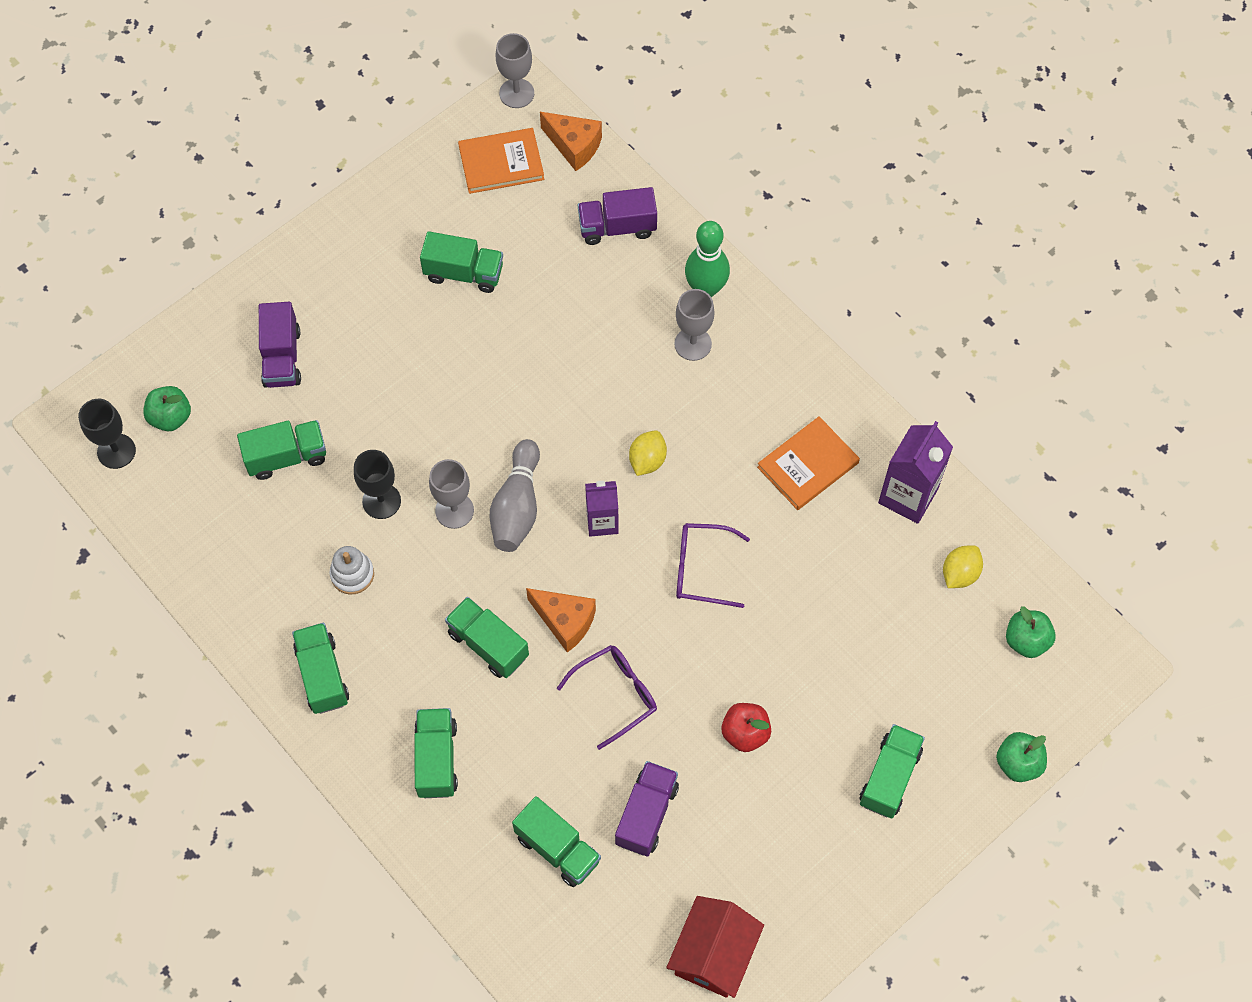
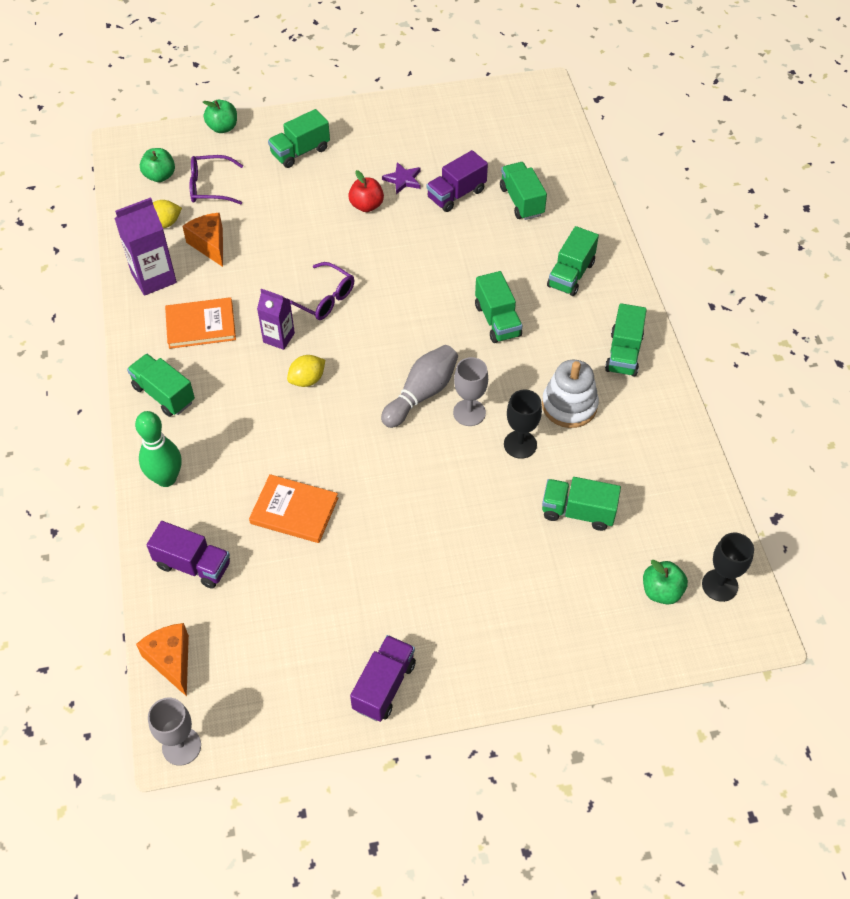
camera: 150 degrees left, 10 degrees down
(282, 357) = (542, 596): purple truck -> purple truck (384, 686)
(352, 574) = (569, 405): white stacking toy -> white stacking toy, size x1.54
(464, 273) = (346, 591): green truck -> green truck (164, 394)
(501, 163) = (246, 679): orange book -> orange book (294, 510)
(565, 621) = (436, 310): orange cheese -> orange cheese (210, 245)
(602, 522) = (368, 356): purple carton -> purple carton (279, 338)
(616, 695) = (432, 258): purple glasses -> purple glasses (210, 187)
(693, 344) = (210, 442): grey goblet -> none
(713, 954) = (463, 123): red house -> none
(728, 802) = (403, 180): none -> purple star

